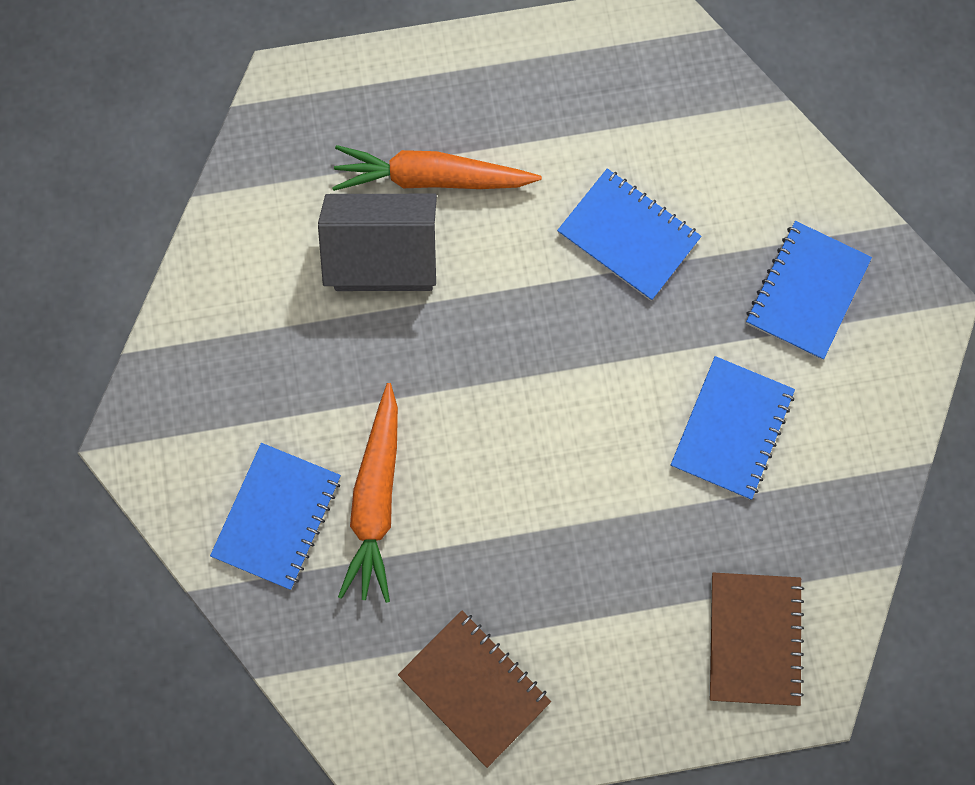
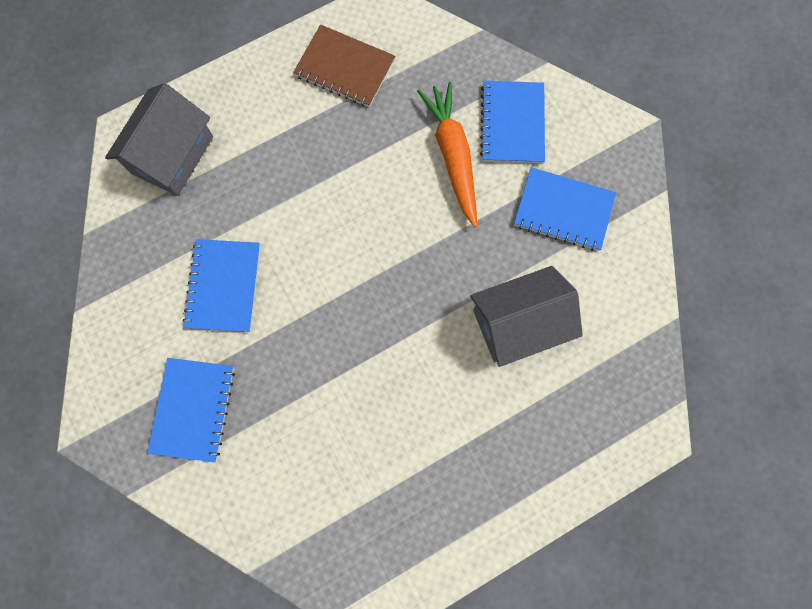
camera: 160 degrees right, 0 degrees up
(431, 178) = (508, 397): orange carrot -> none
(628, 236) = (342, 405): blue notebook -> blue notebook (563, 210)
(754, 638) = (172, 155): brown notebook -> grey house

